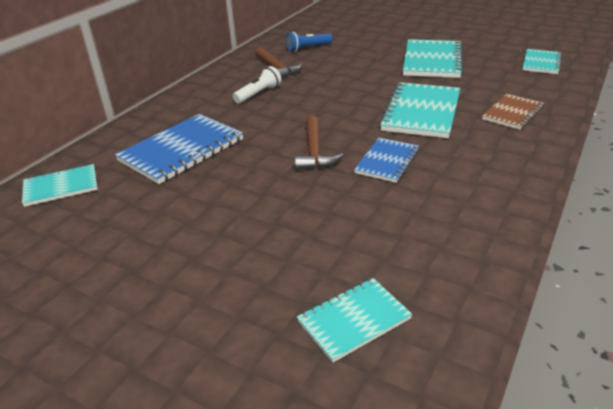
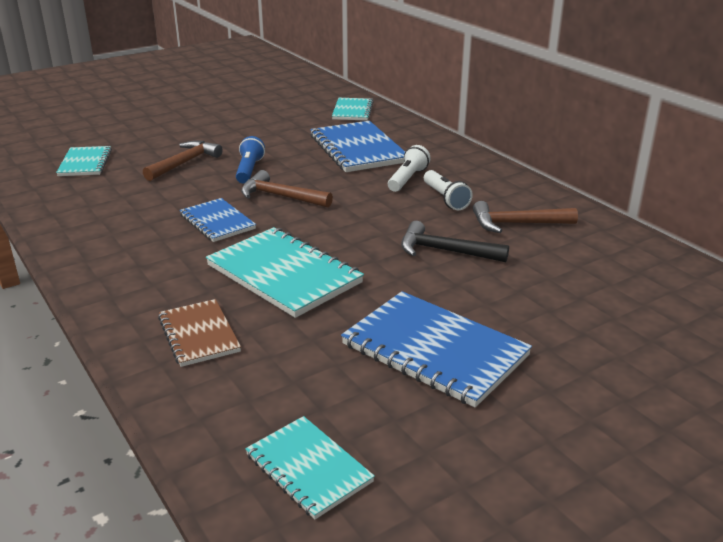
camera: 115 degrees right, 5 degrees down
(234, 113) = (407, 179): none -> white flashlight
(288, 236) = (184, 163): none -> brown hammer
(308, 48) = (586, 263): blue flashlight -> blue flashlight (249, 170)
(334, 78) = (445, 251): none -> black hammer
(432, 61) = (434, 350): turquoise notebook -> blue notebook

